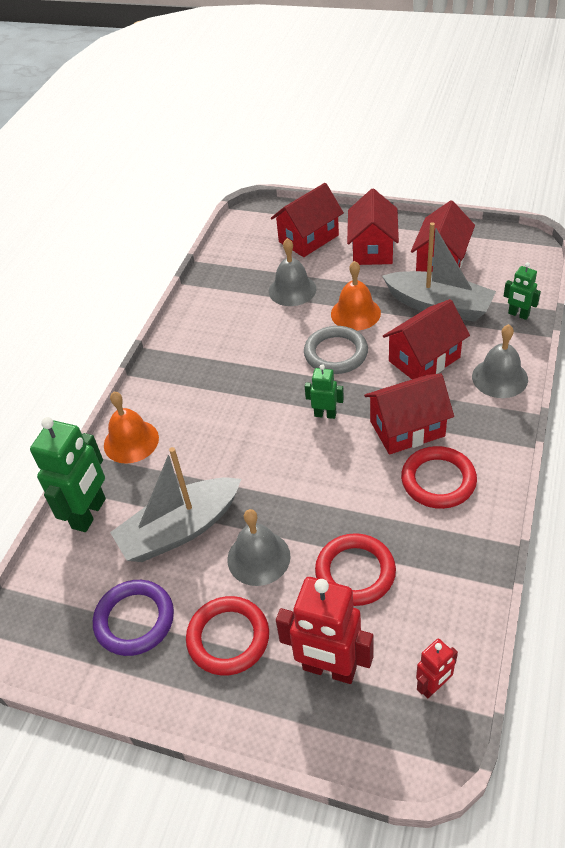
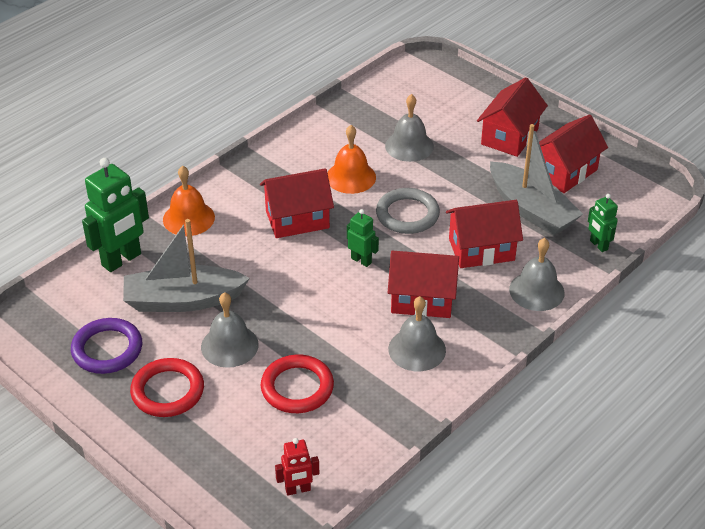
camera: 20 degrees right, 5 degrees down
(308, 238) = (457, 105): red house -> red house (297, 219)
(329, 669) = (228, 444): red robot -> none
(355, 313) = (450, 187): orange bell -> orange bell (351, 177)
(438, 480) = (417, 349): red ring -> grey bell

